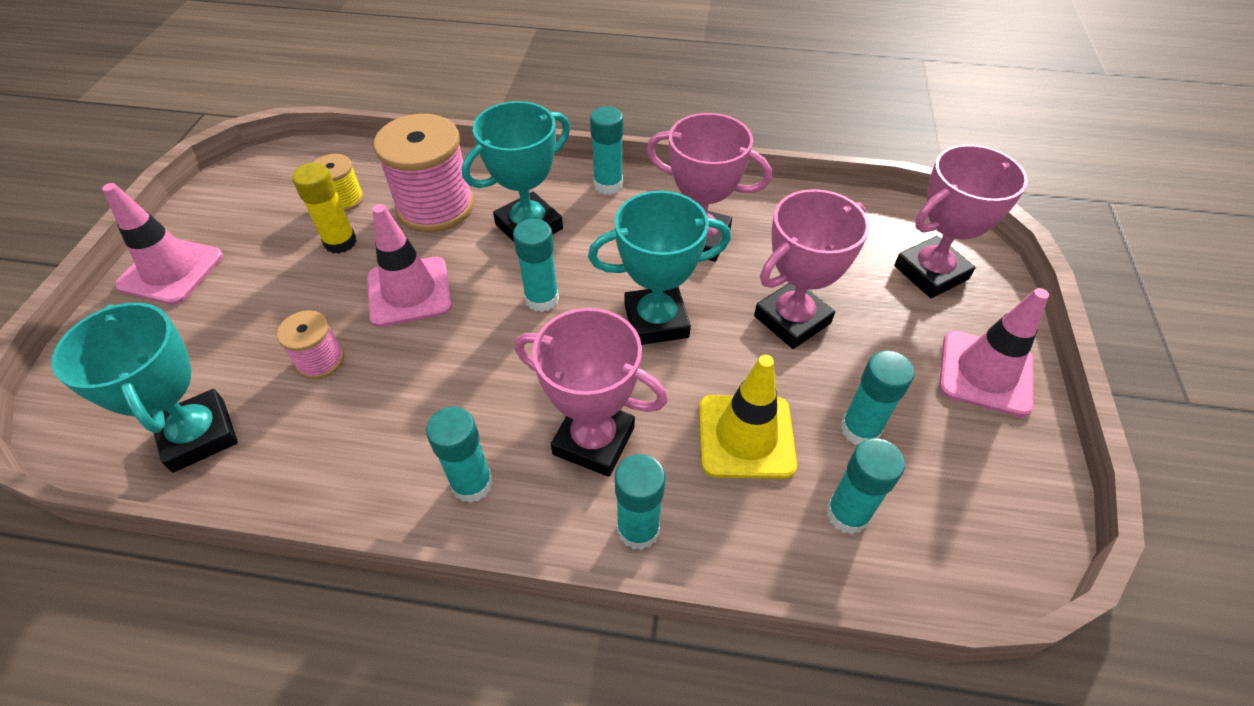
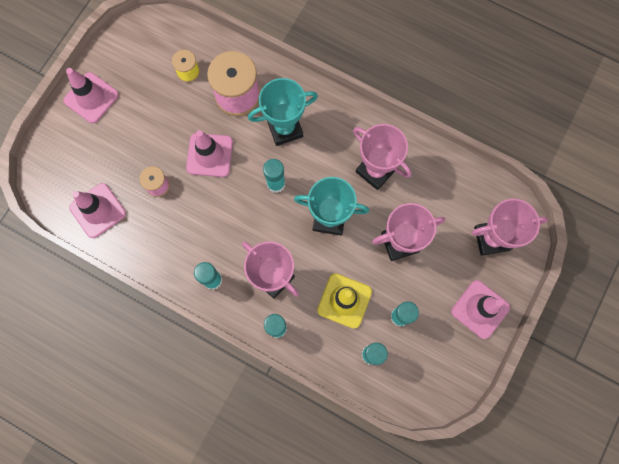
camera: 20 degrees right, 25 degrees up
(199, 435) = (98, 210): turquoise trophy -> pink traffic cone
(340, 242) = (180, 106): yellow glue stick -> none
(608, 185) = (341, 110): turquoise glue stick -> none

